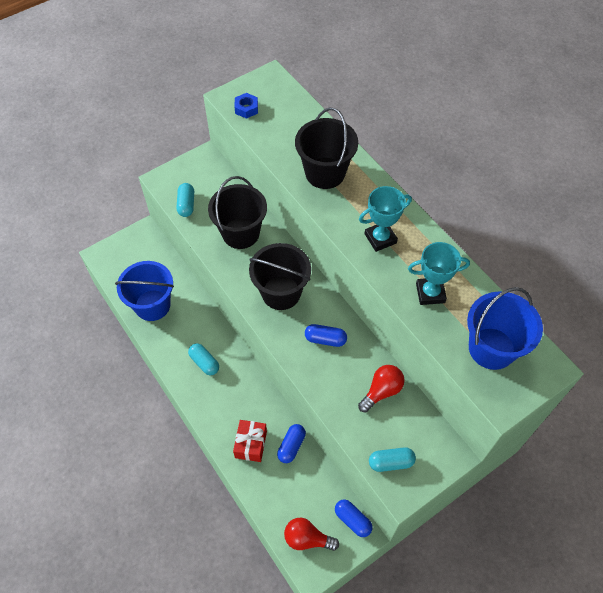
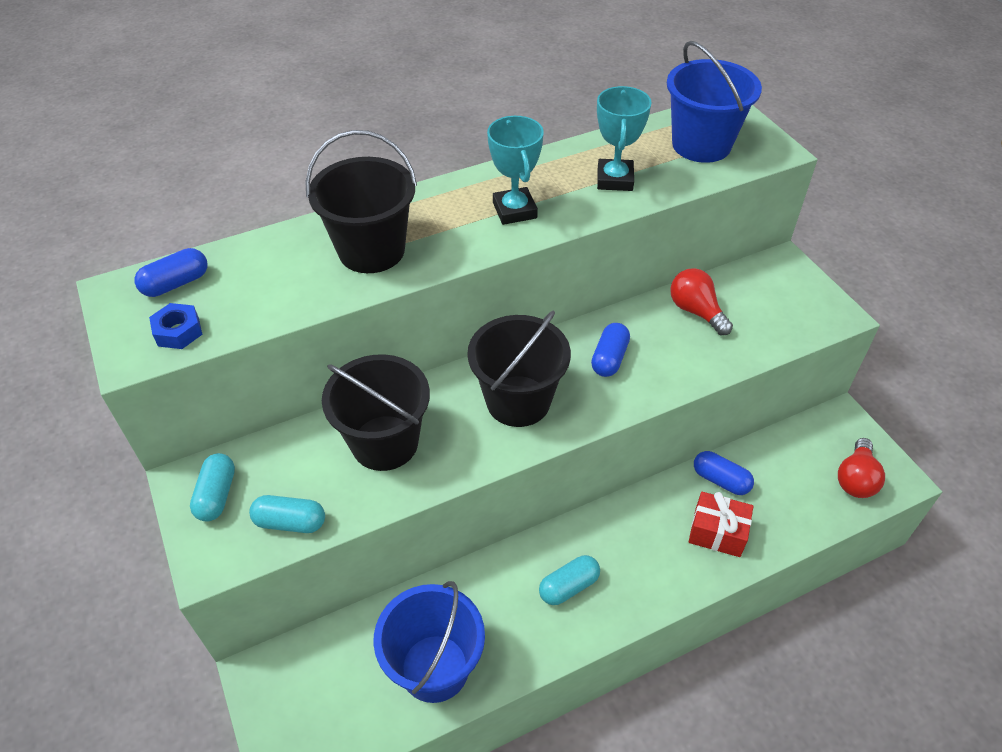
camera: 80 degrees left, 10 degrees down
(352, 520) = (824, 424): blue capsule -> blue capsule (176, 283)
(391, 462) = (798, 318): turquoise capsule -> turquoise capsule (216, 495)

